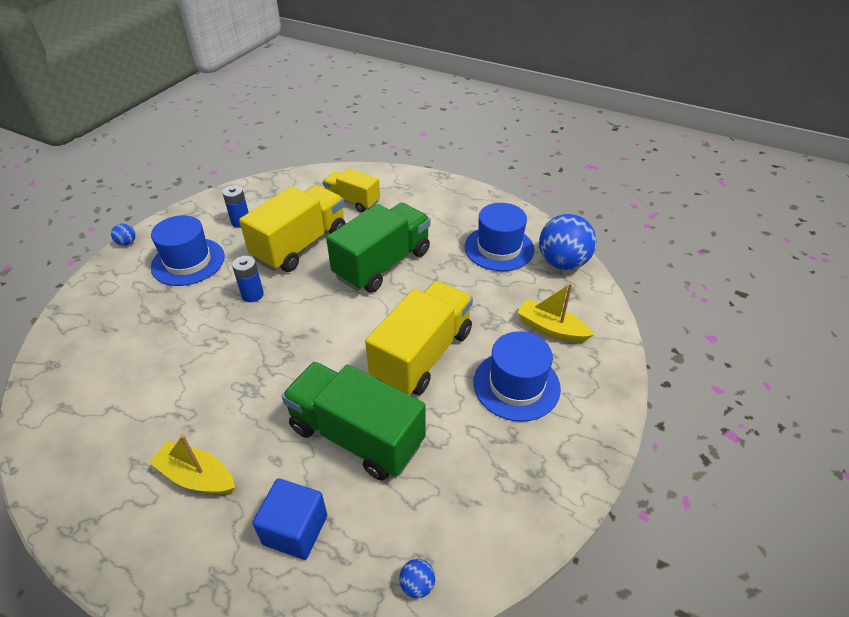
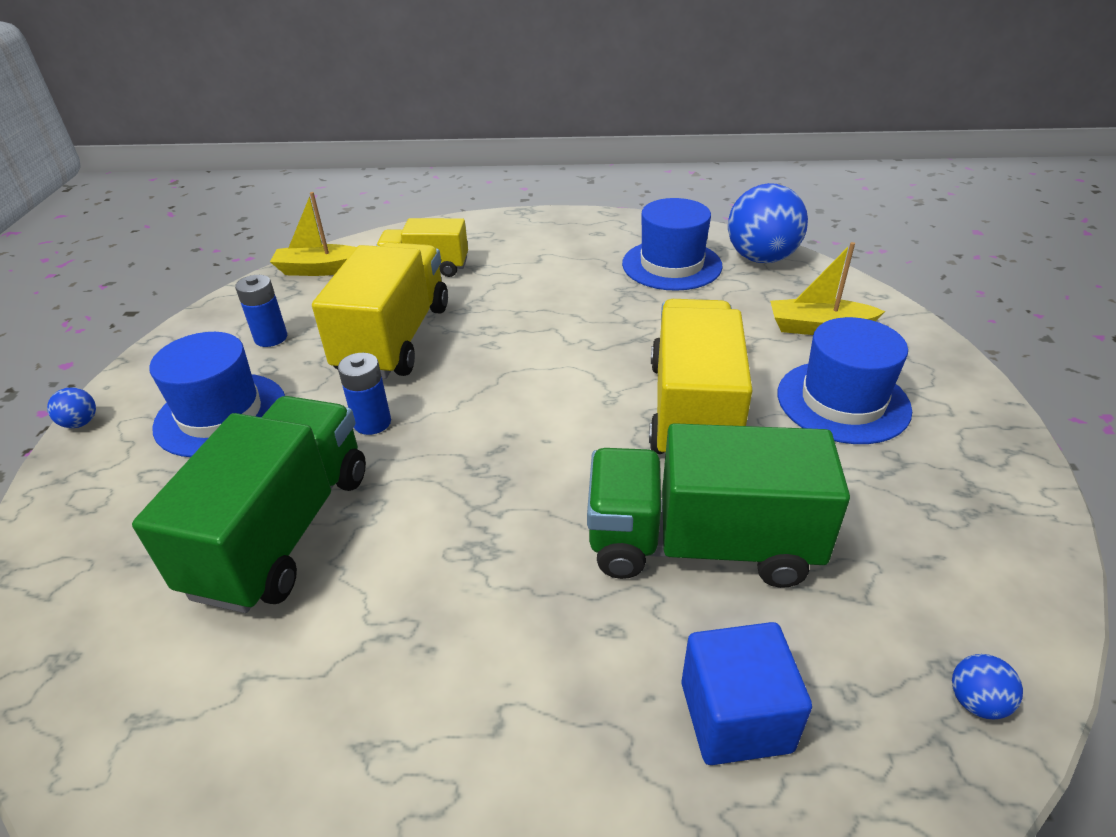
camera: 25 degrees left, 5 degrees down
(197, 476) = (502, 716): yellow boat -> yellow boat (320, 269)
(382, 264) = (537, 325): green truck -> green truck (283, 531)

